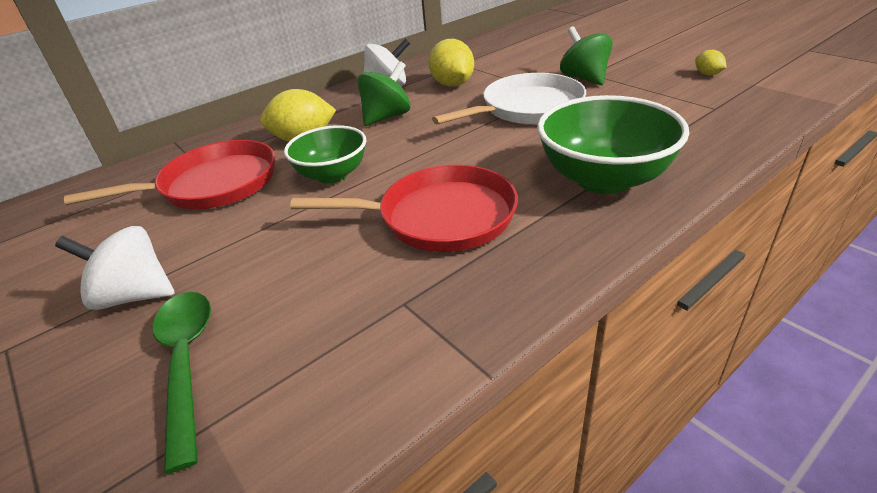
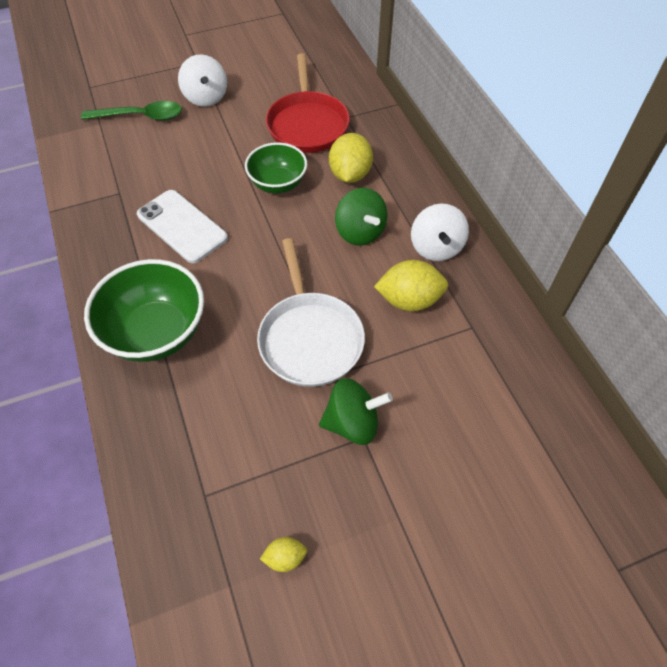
camera: 105 degrees right, 20 degrees up
(134, 295) = (206, 97): white spinning top -> white spinning top turned 135 degrees clockwise
(439, 217) = (182, 226): red pan -> white phone

